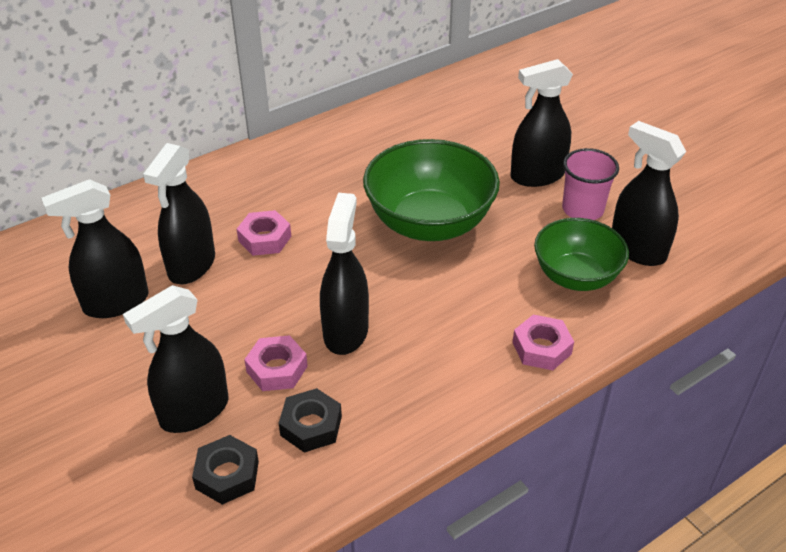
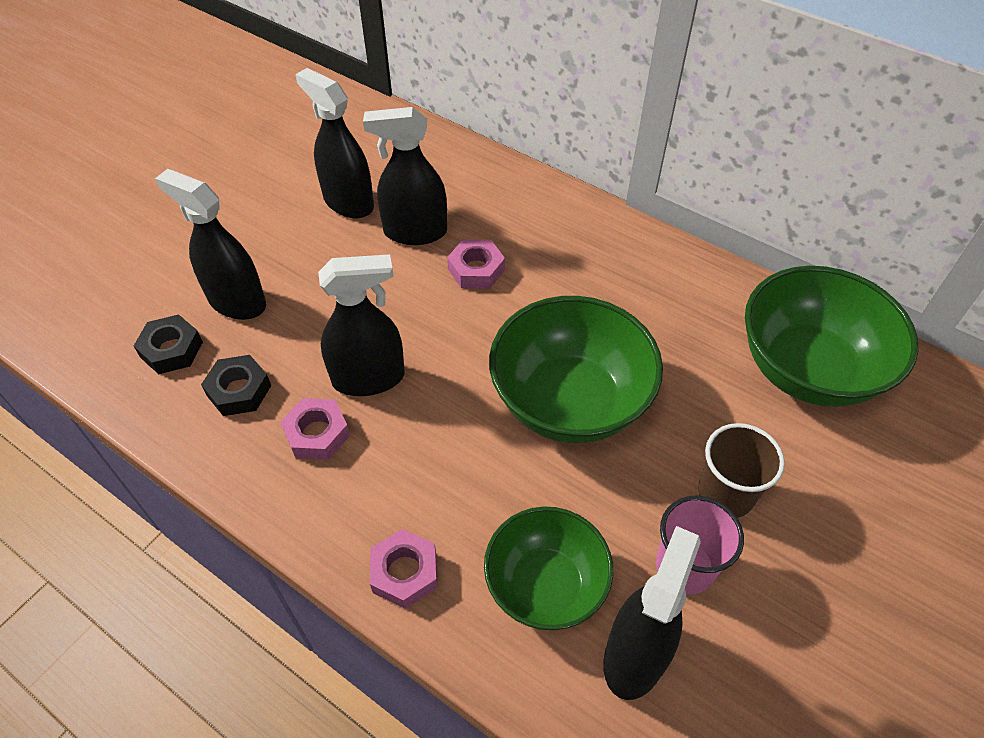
camera: 70 degrees right, 10 degrees up
(277, 369) = (302, 341): pink nut -> pink nut (317, 434)
(457, 111) = (808, 369): none -> green bowl
(537, 176) = (725, 494): black spray bottle -> brown cup

